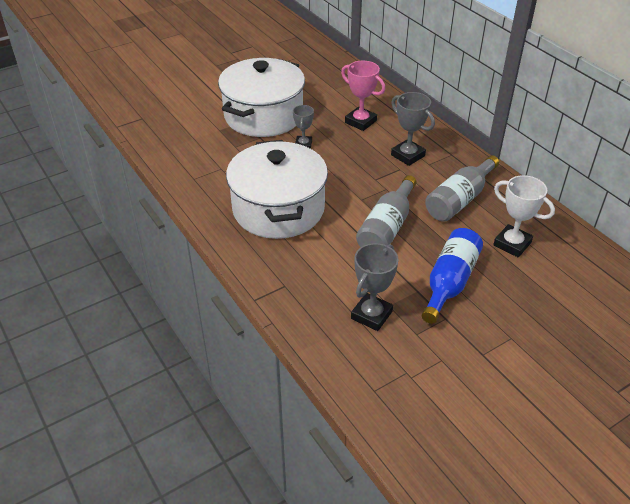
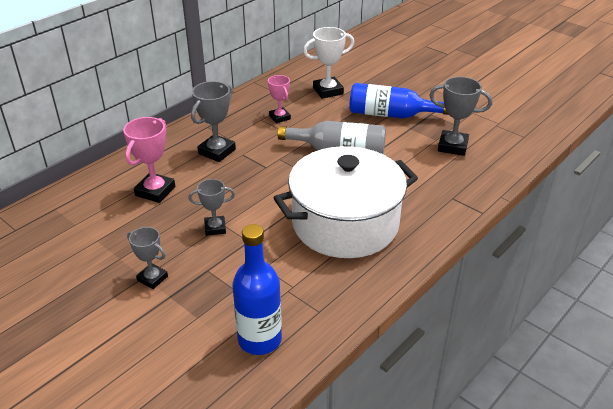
camera: 105 degrees left, 5 degrees down
(185, 151) = (259, 339): none -> blue bottle
(263, 116) = (152, 278): white pot -> grey trophy
(459, 199) = (279, 117): grey bottle -> pink trophy
(512, 244) = (328, 91): white trophy -> white trophy turned 45 degrees clockwise

